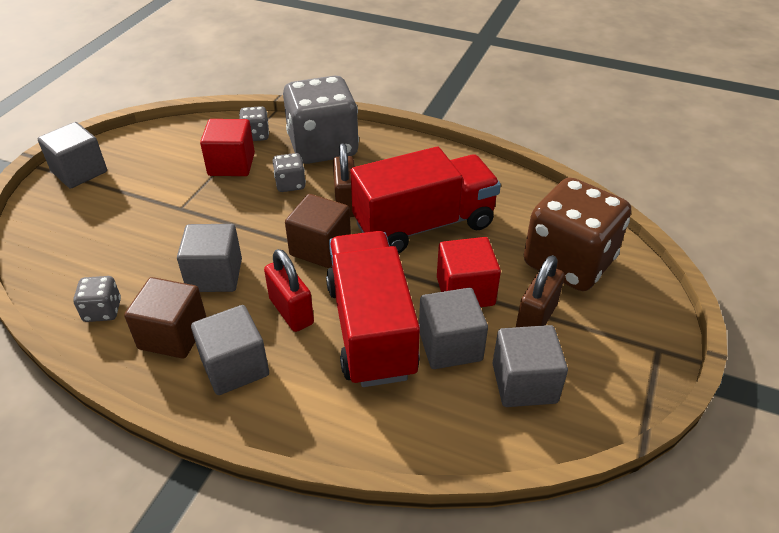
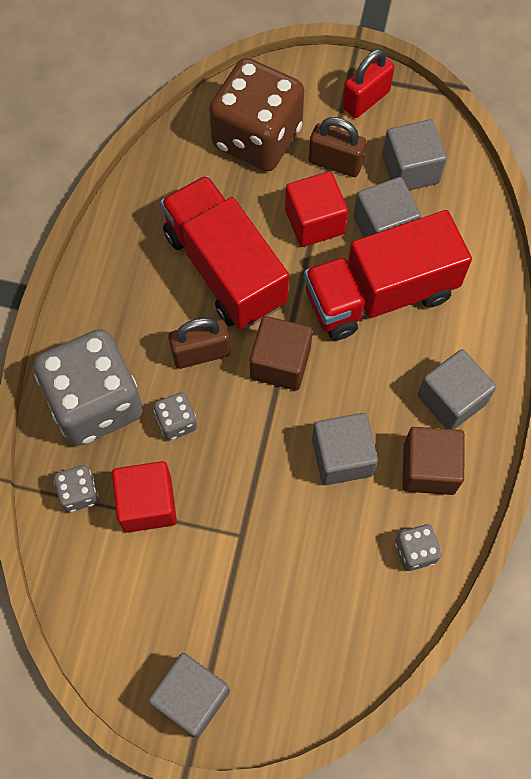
camera: 100 degrees left, 25 degrees up
(291, 311) = (374, 369): red padlock -> red padlock (366, 99)

